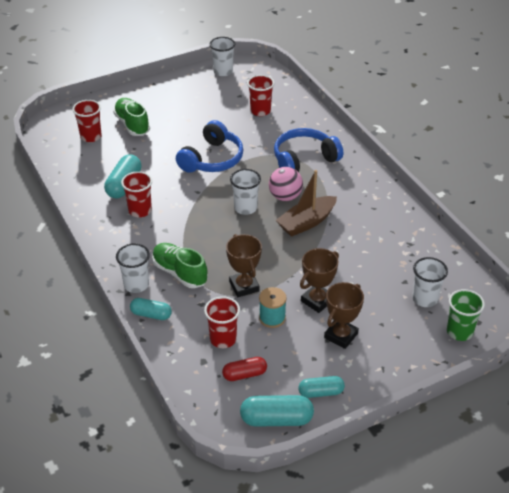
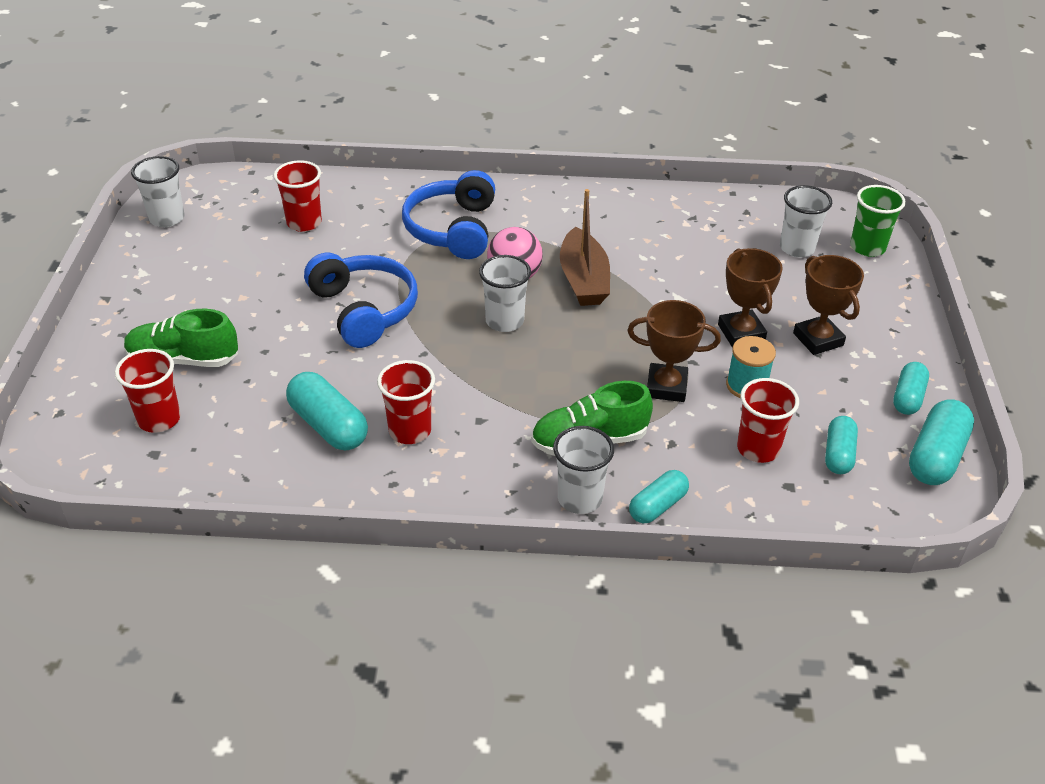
camera: 60 degrees left, 0 degrees up
(244, 374) = (838, 454): red capsule -> turquoise capsule

